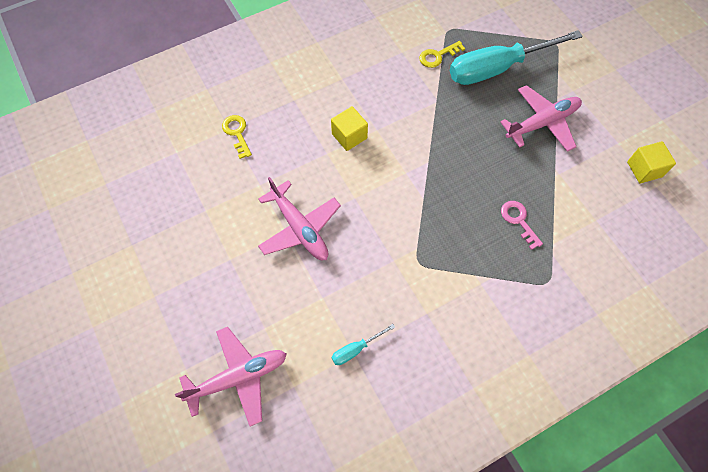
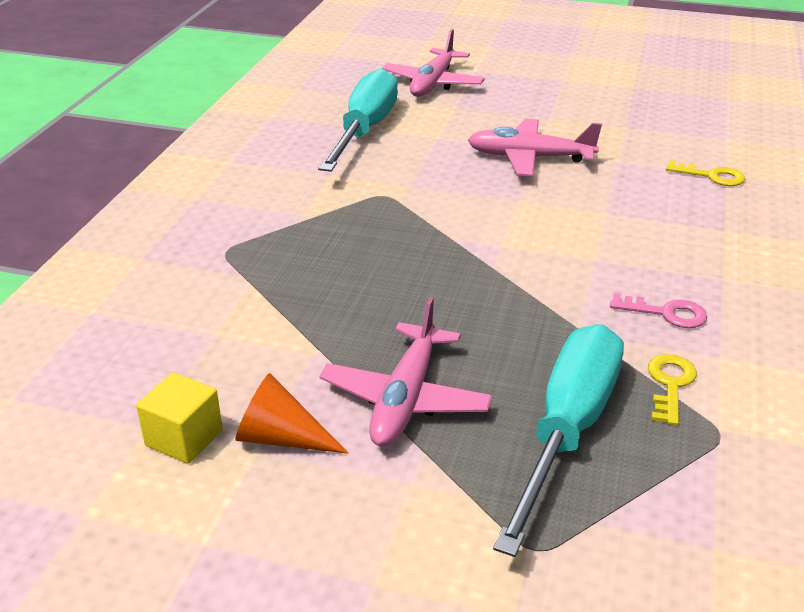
camera: 135 degrees right, 30 degrees down
(349, 136) = (611, 236): yellow cube -> none
(356, 349) = (364, 130): turquoise screwdriver -> turquoise screwdriver, size x2.46
(518, 221) = (316, 279): pink key -> pink key (666, 313)
(605, 141) = (281, 438): none -> orange cone

